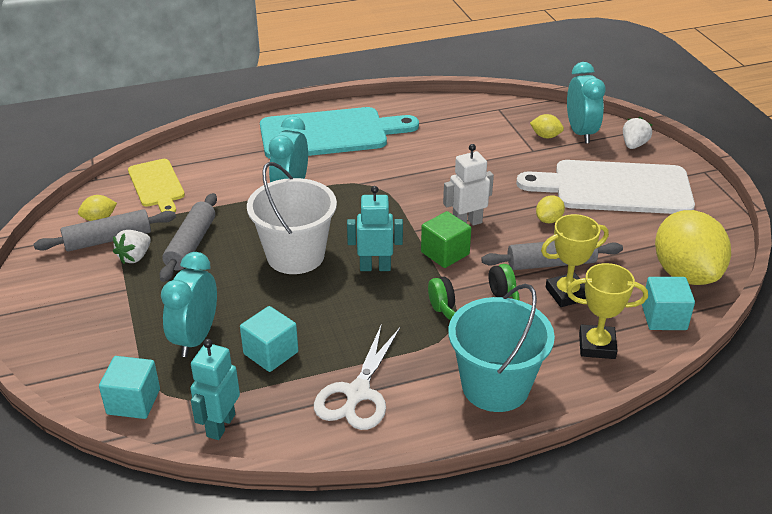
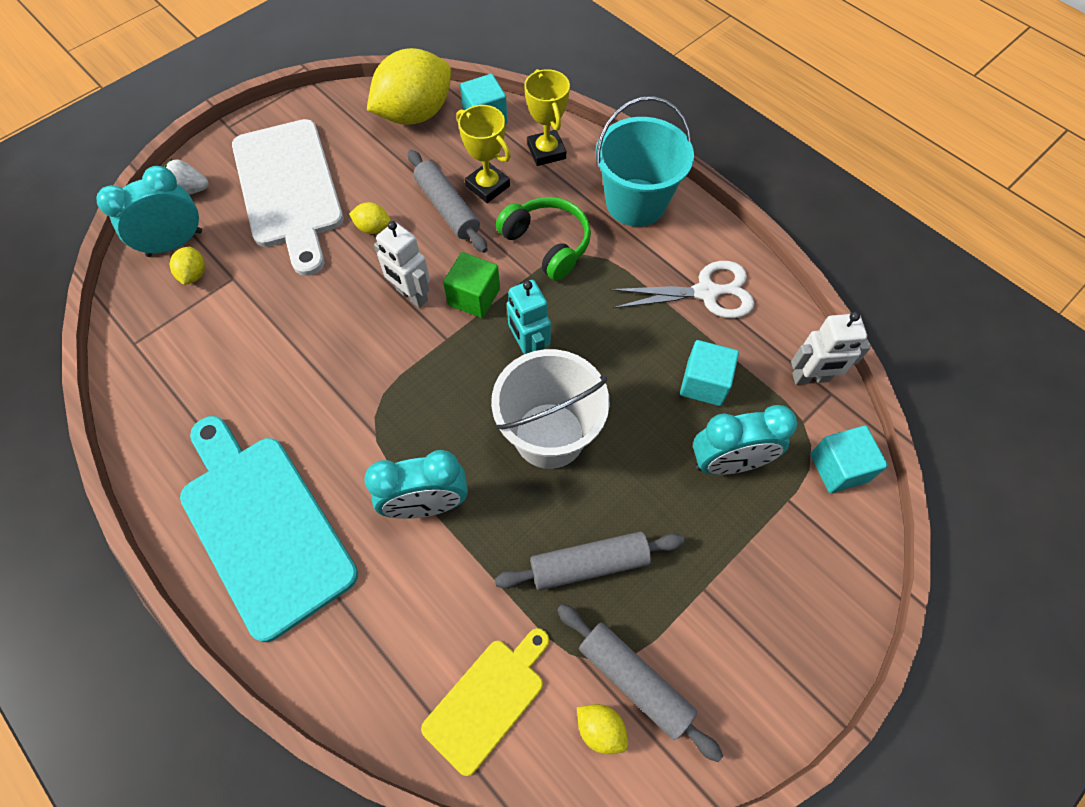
camera: 115 degrees left, 25 degrees up
(135, 257) = (647, 619): white strawberry -> none
(220, 425) = (811, 378): turquoise robot -> white robot

